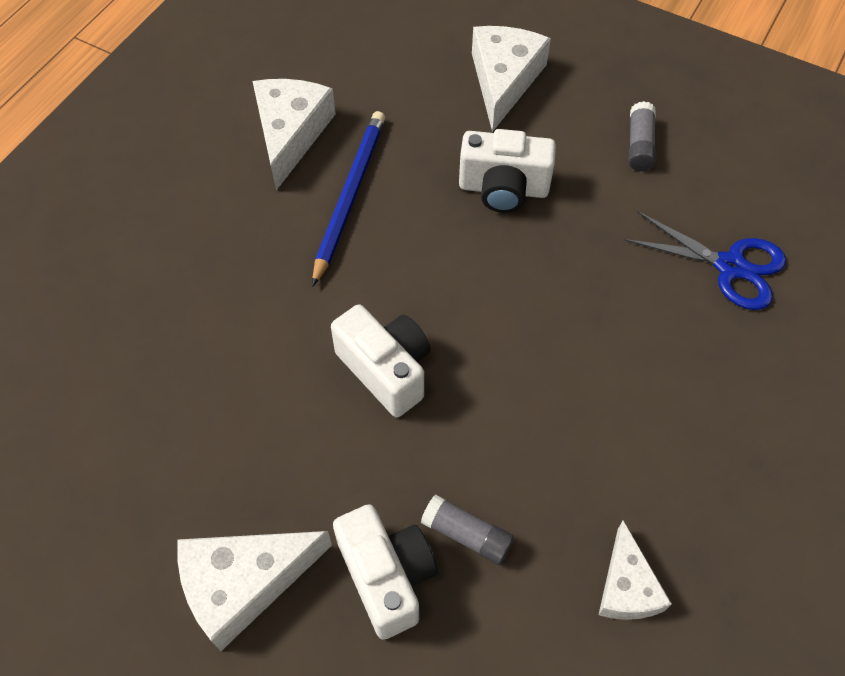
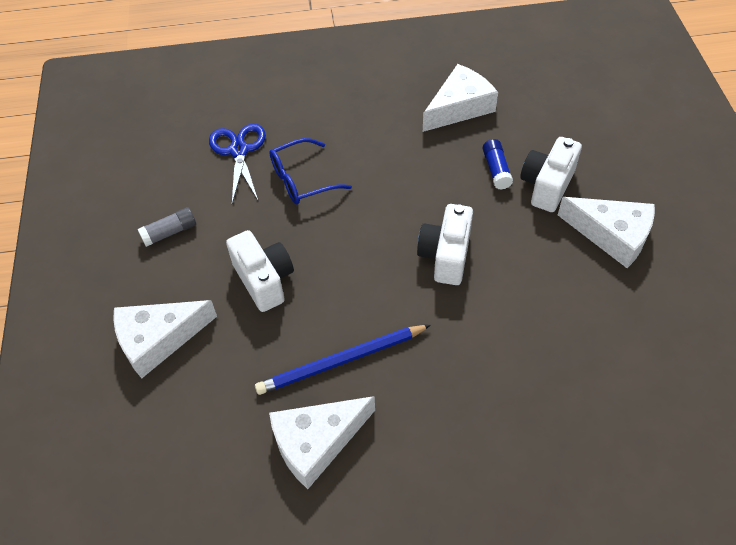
camera: 125 degrees left, 5 degrees down
(466, 534) = (496, 170): grey glue stick -> blue glue stick
(627, 301) = (301, 180): none -> blue glasses
(627, 586) = (459, 107): white cheese -> white cheese, size x1.60

